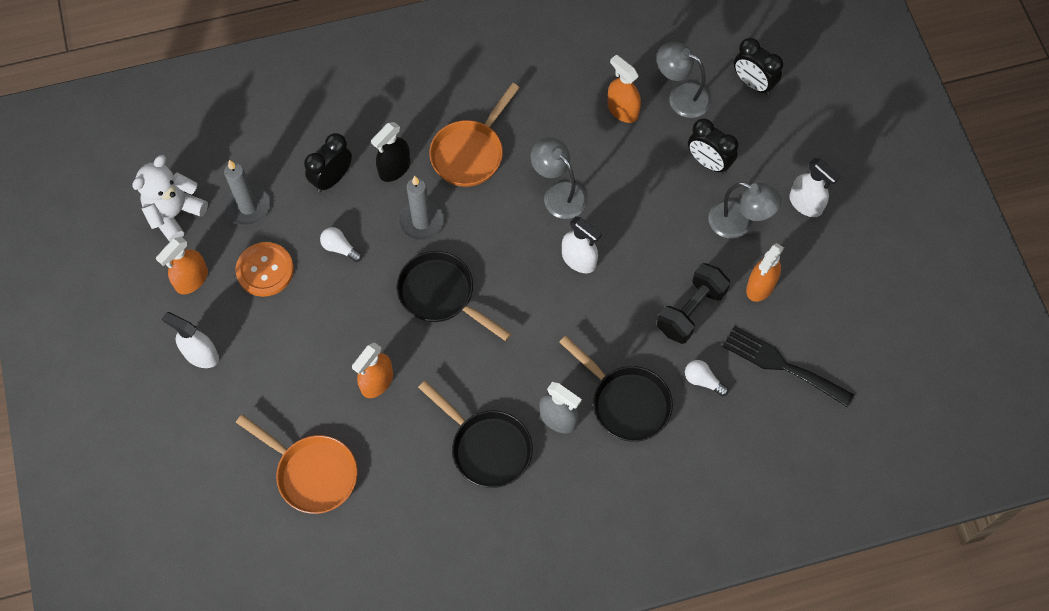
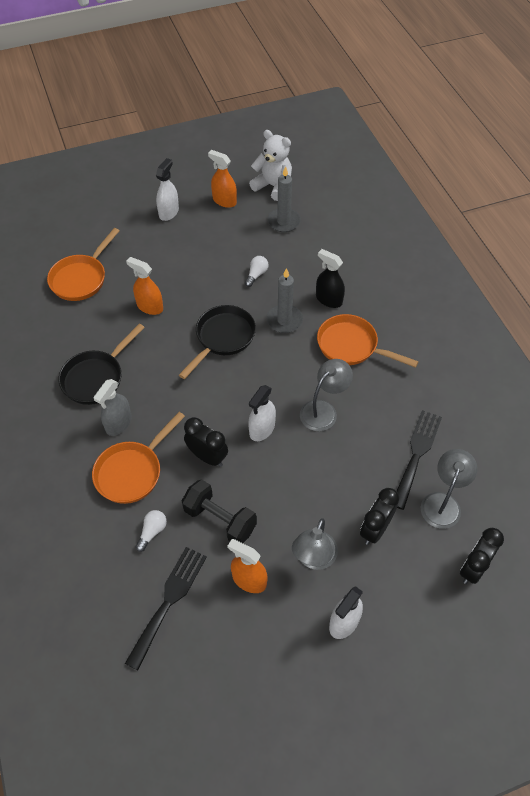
camera: 85 degrees right, 10 degrees down
(265, 270) = (234, 236): orange button -> none
(332, 178) = (314, 264): black clock -> black clock (207, 457)
(622, 110) = (416, 454): orange spray bottle -> black fork
(626, 402) = (132, 472): black pan -> orange pan

